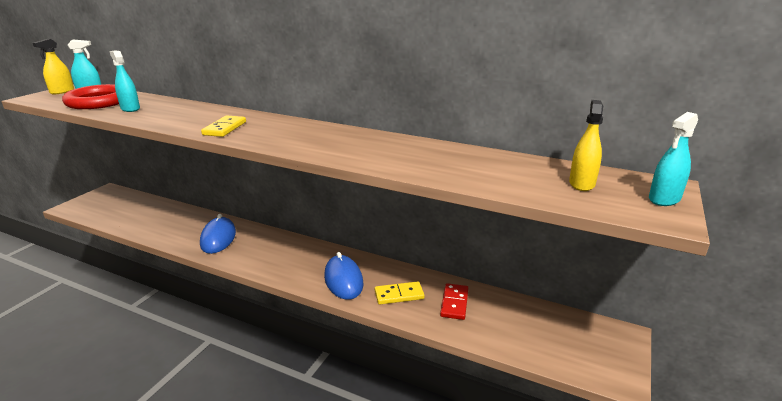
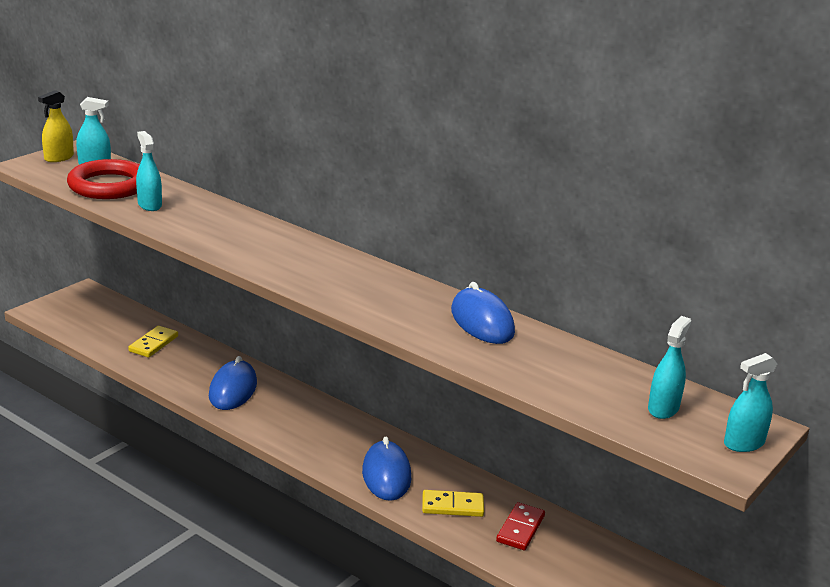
camera: 10 degrees right, 0 degrees up
(225, 128) = (266, 258): yellow domino -> yellow domino (153, 344)
(406, 146) = (482, 322): none -> blue mouse
(581, 183) = (663, 408): yellow spray bottle -> turquoise spray bottle

